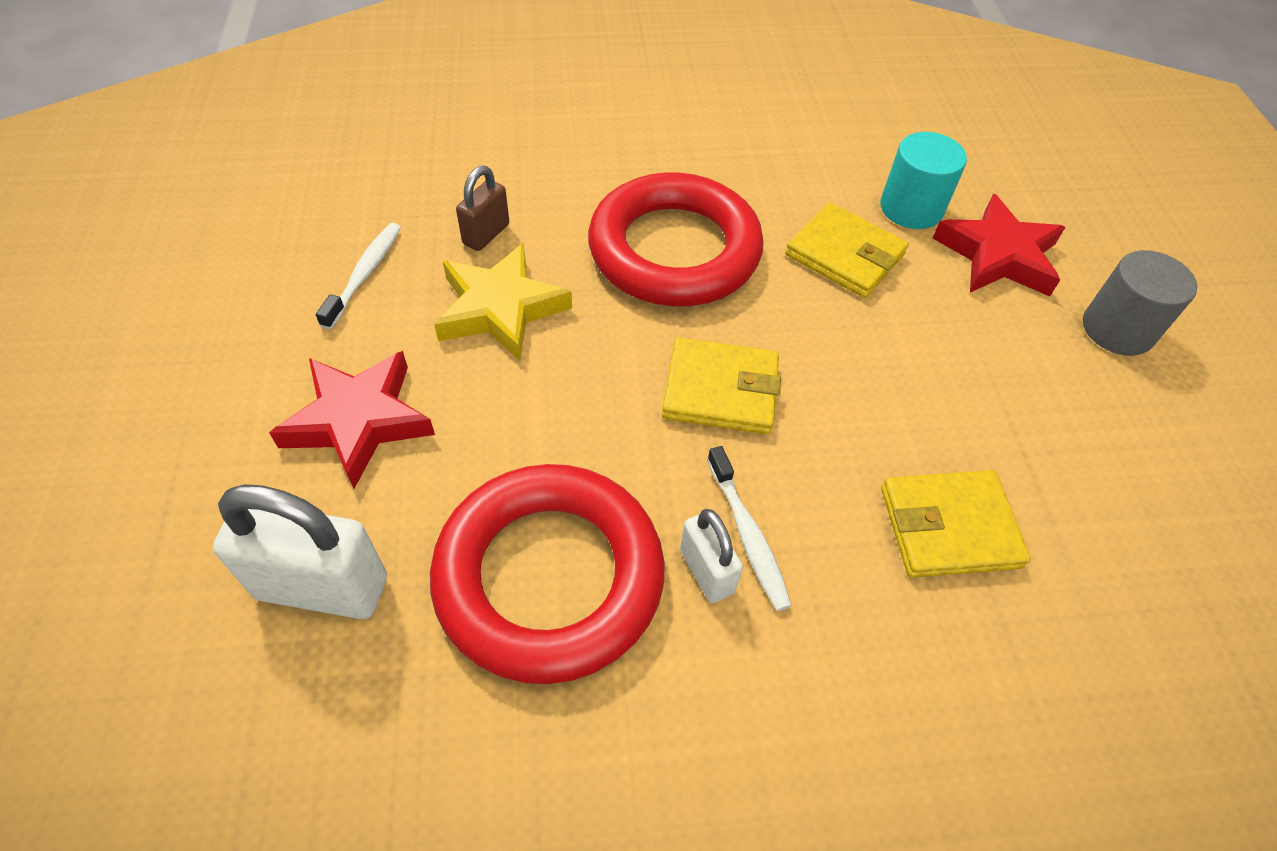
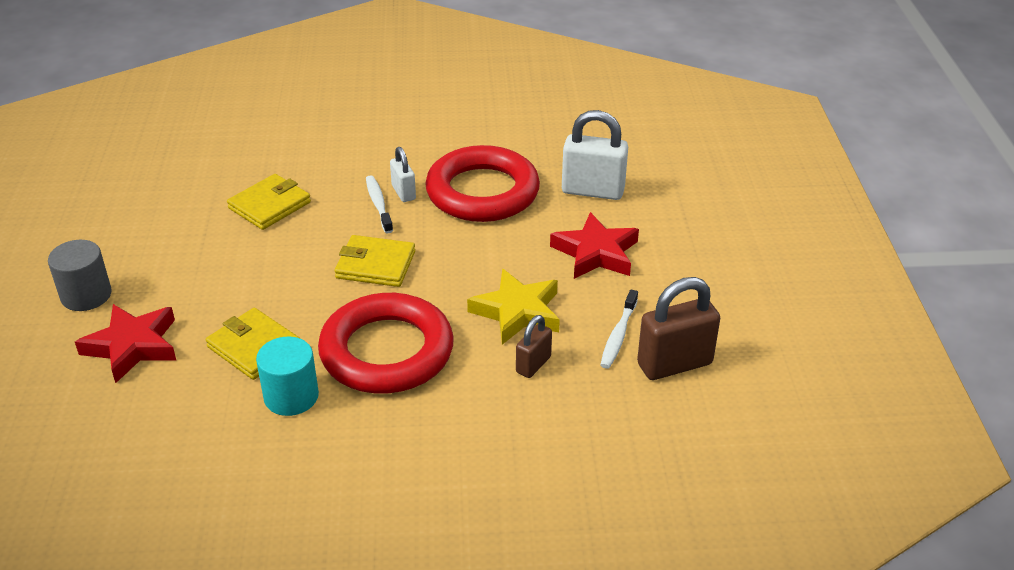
camera: 175 degrees left, 15 degrees down
(303, 236) = (674, 364): none -> brown padlock
(911, 208) = (177, 385): turquoise cylinder -> turquoise cylinder (291, 396)
(949, 527) = (269, 205): yellow wallet -> yellow wallet turned 45 degrees counterclockwise

